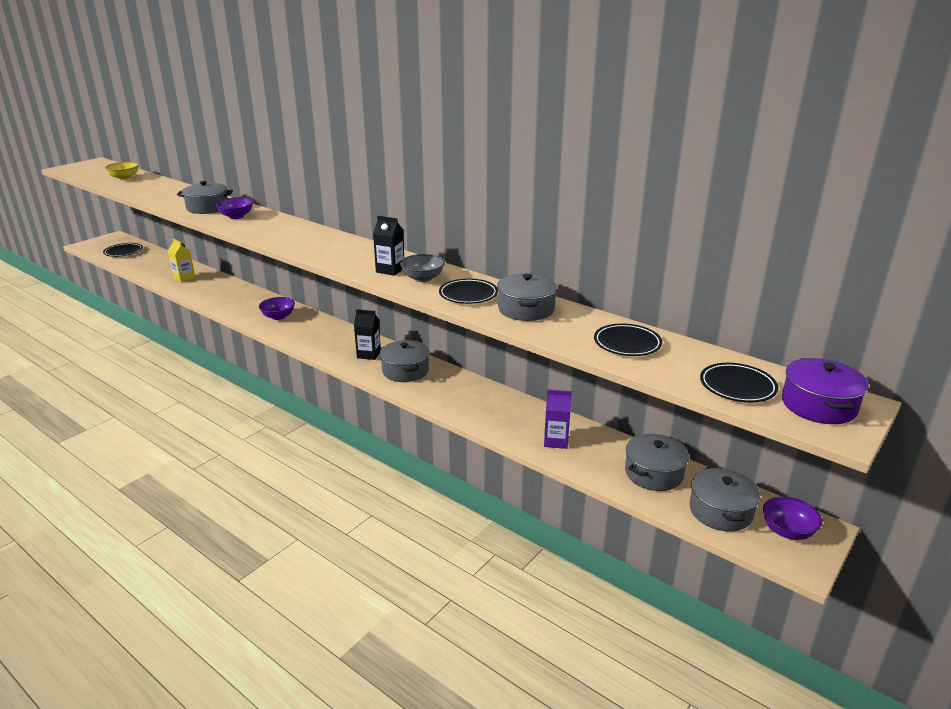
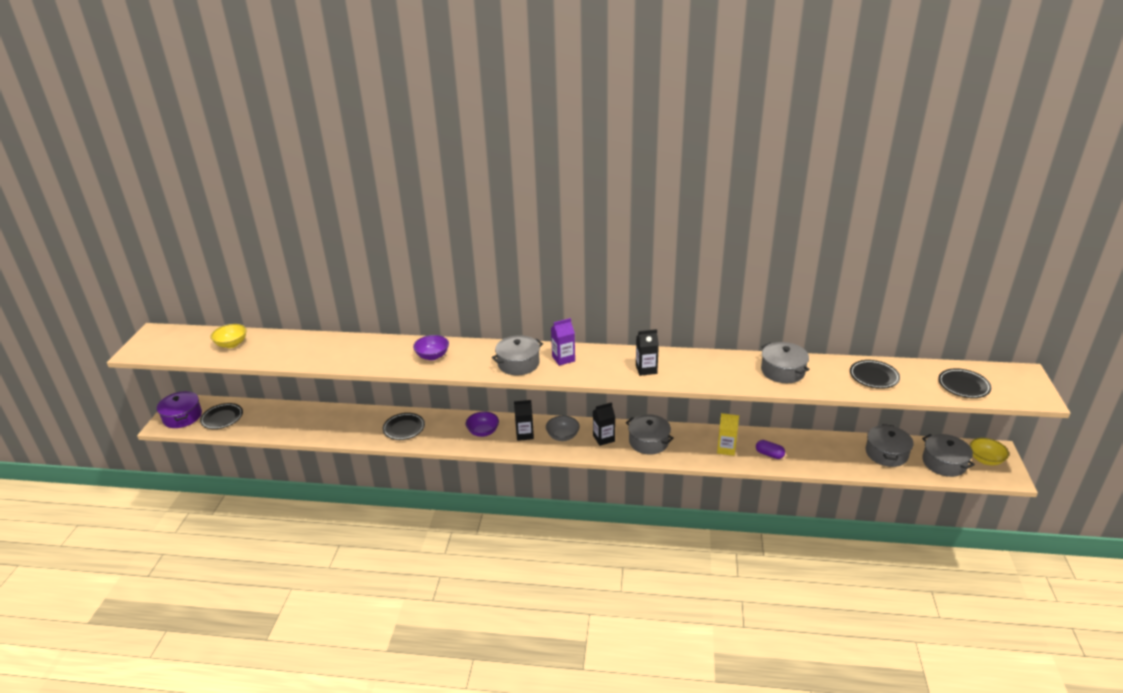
camera: 30 degrees left, 5 degrees up
(184, 278) = (335, 425): yellow carton -> yellow carton (726, 449)
(207, 208) = (388, 355): grey pot -> grey pot (518, 363)
(307, 329) = (524, 434): none -> black carton
(423, 278) = (680, 369): grey bowl -> grey bowl (563, 436)
(468, 295) = (731, 372): black plate -> black plate (404, 428)
(511, 423) = (769, 454): none -> purple capsule
(556, 441) = (810, 455): purple carton -> purple carton (563, 359)
(787, 531) = (985, 460): purple bowl -> yellow bowl
(818, 405) = (1011, 382): purple pot -> purple pot (182, 417)

